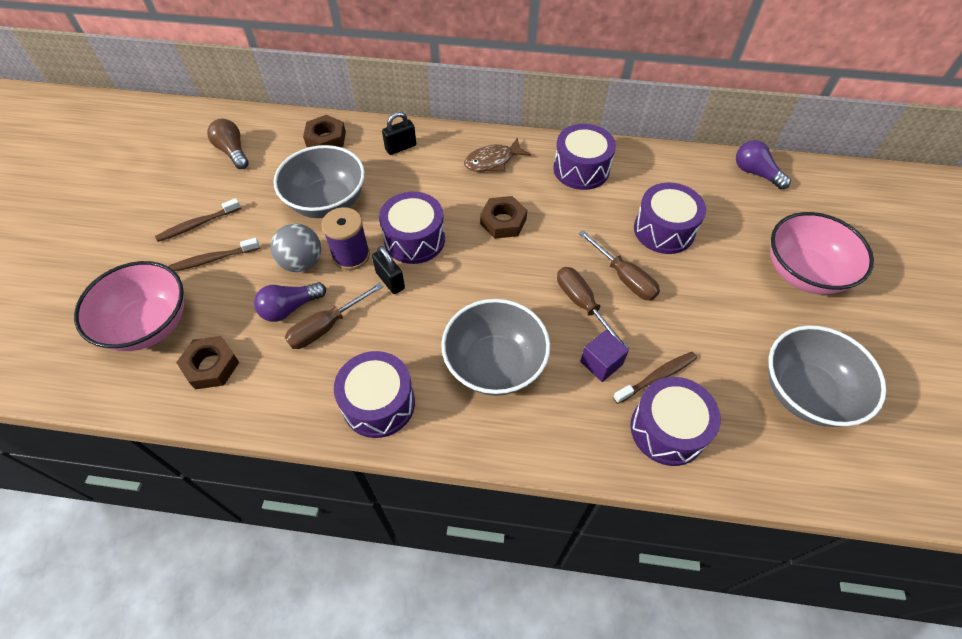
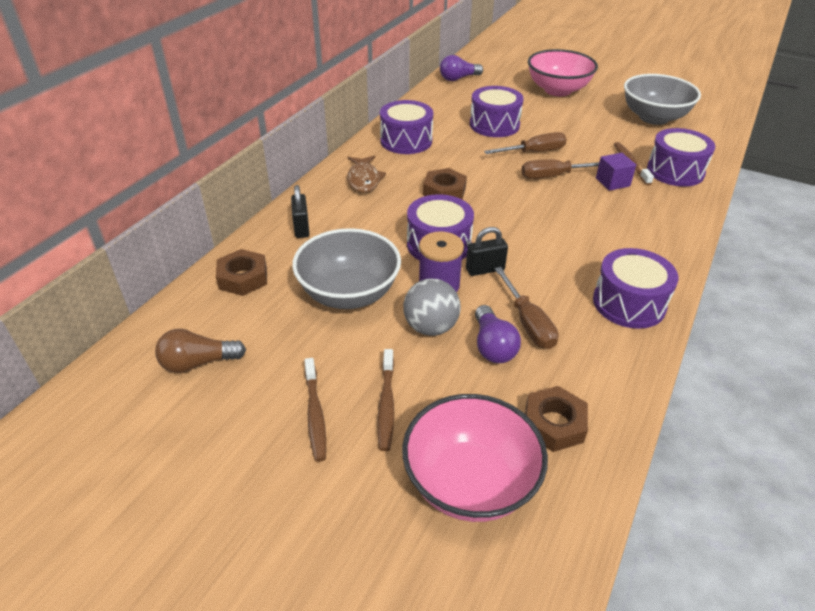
camera: 70 degrees left, 15 degrees down
(494, 364) = (601, 230): grey bowl -> none

